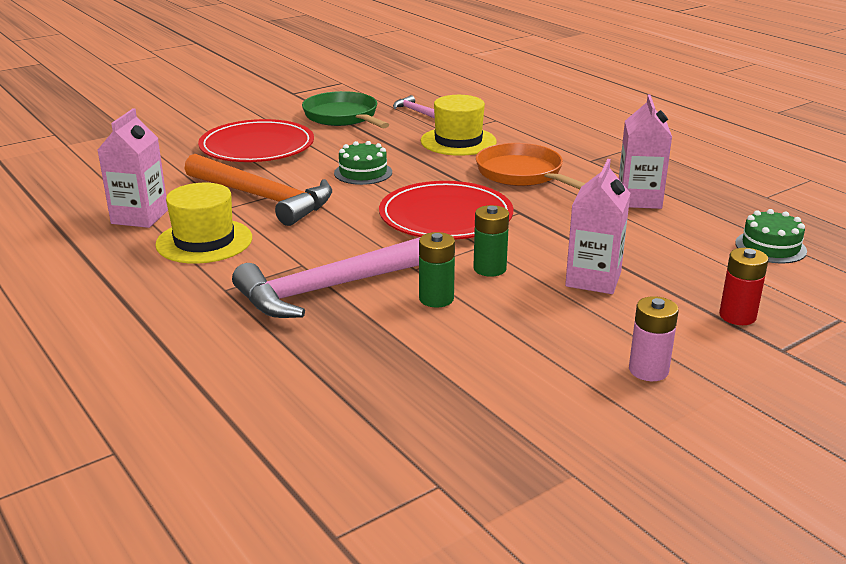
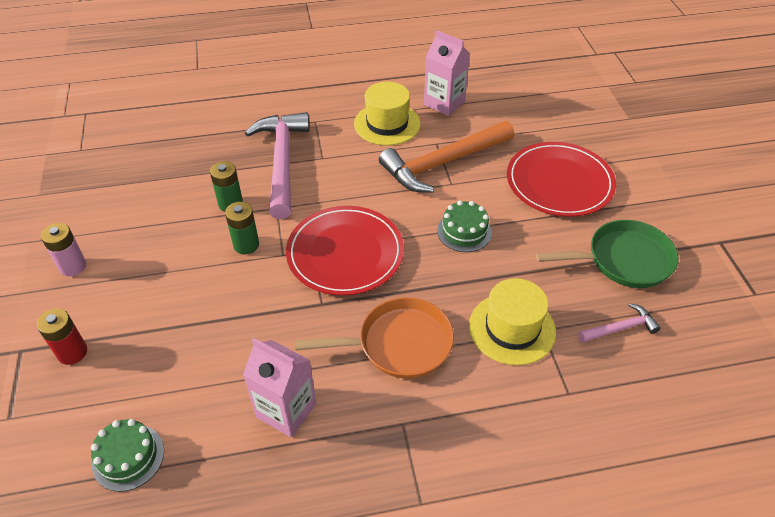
camera: 115 degrees right, 20 degrees up
(593, 279) = (186, 295): pink carton -> none

